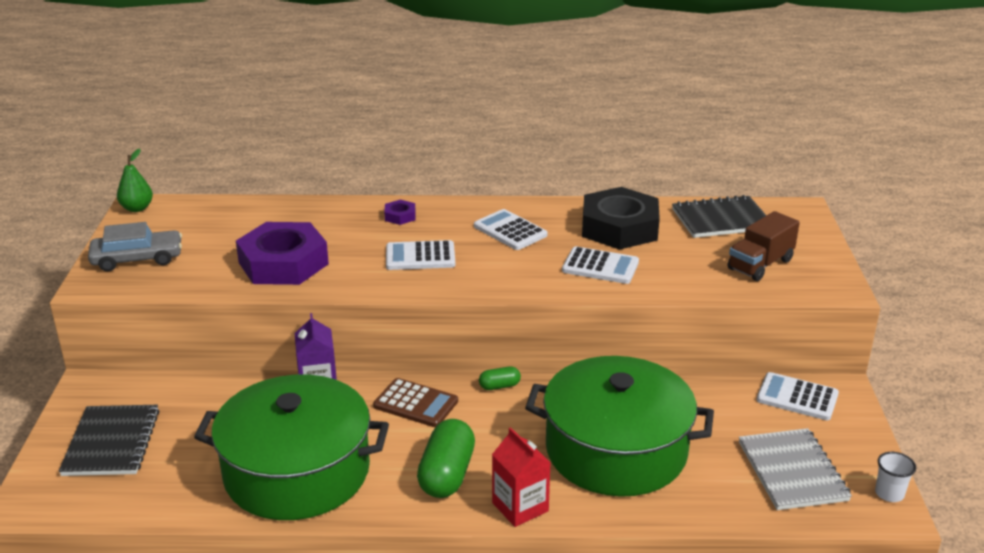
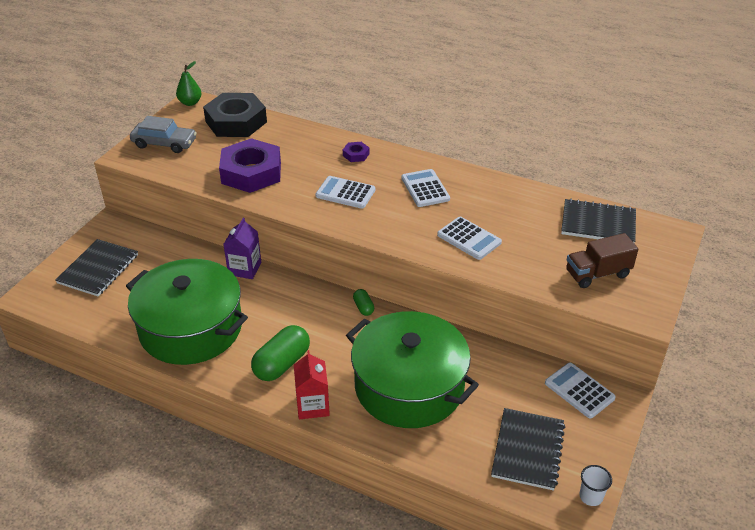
camera: 25 degrees right, 10 degrees up
(416, 404) = (298, 302): brown calculator -> none
(499, 386) = (363, 307): green capsule -> green capsule turned 60 degrees clockwise
(619, 228) = (510, 209): black nut -> black nut (236, 122)
(792, 471) = (527, 450): grey notebook -> black notebook

